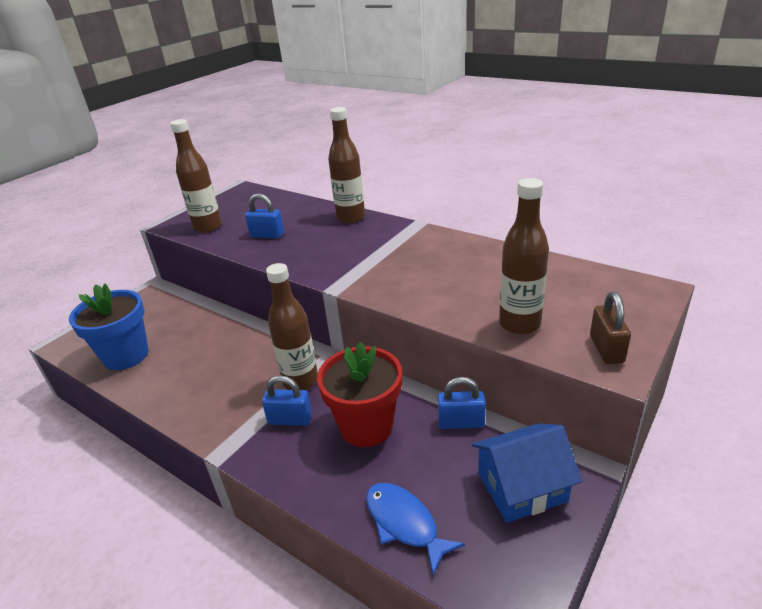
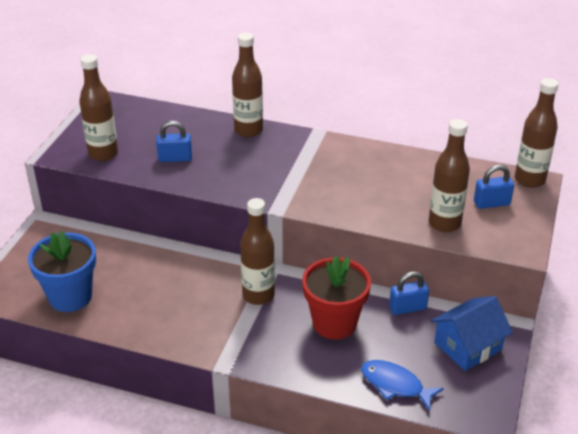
camera: 20 degrees left, 5 degrees up
(290, 419) = (268, 328): blue padlock -> blue padlock (491, 203)
(606, 349) = (512, 236): brown padlock -> none
(647, 287) = (529, 180): none -> brown bottle

